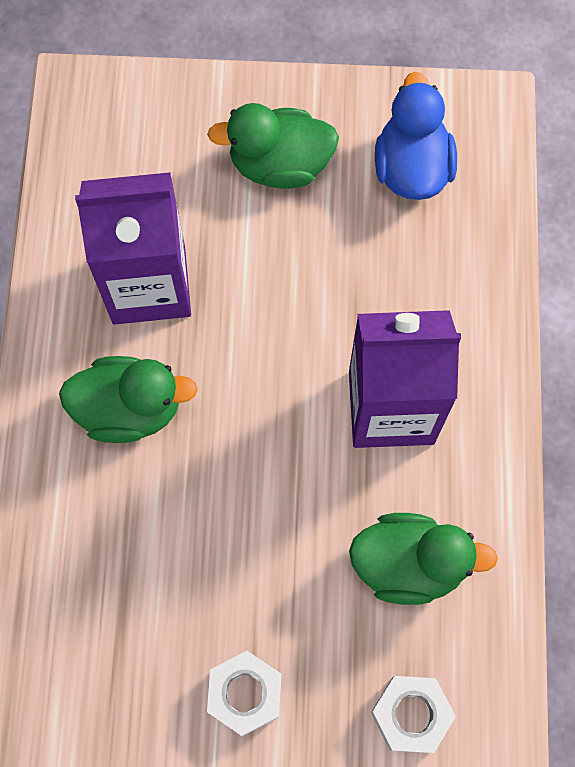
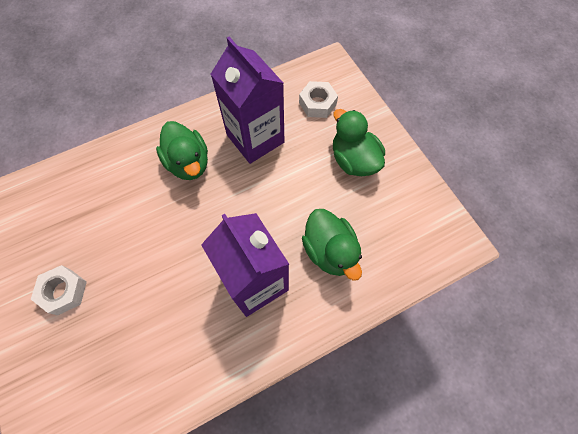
camera: 60 degrees right, 5 degrees down
(409, 564) = (170, 340): green duck -> green duck (329, 251)
(411, 167) = (396, 221): blue duck -> none
(411, 715) = (83, 387): white nut -> white nut (317, 104)

